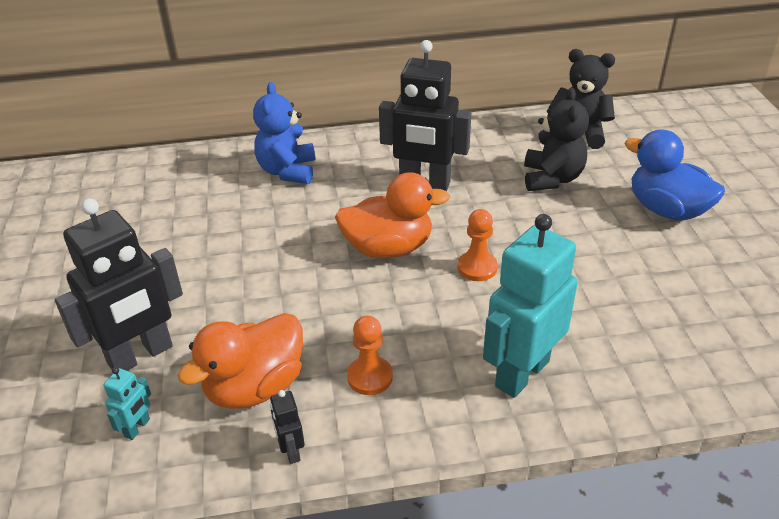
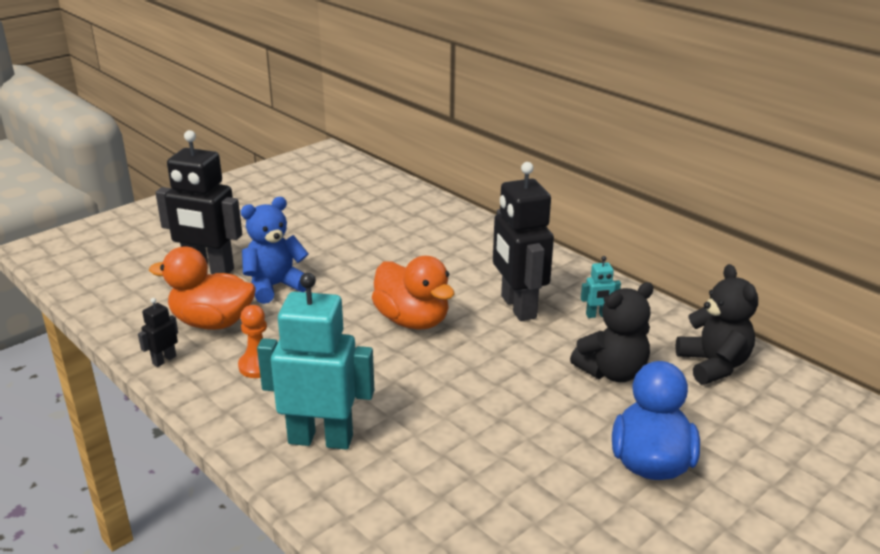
camera: 55 degrees right, 10 degrees down
(137, 428) = (146, 295): turquoise robot -> turquoise robot (597, 315)
(287, 171) = (458, 241): blue teddy bear -> blue teddy bear (275, 286)
(477, 267) = (432, 372): orange pawn -> none

